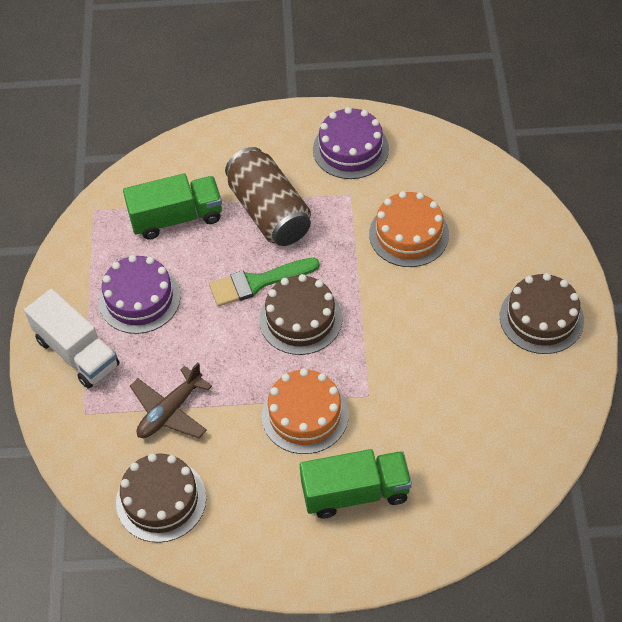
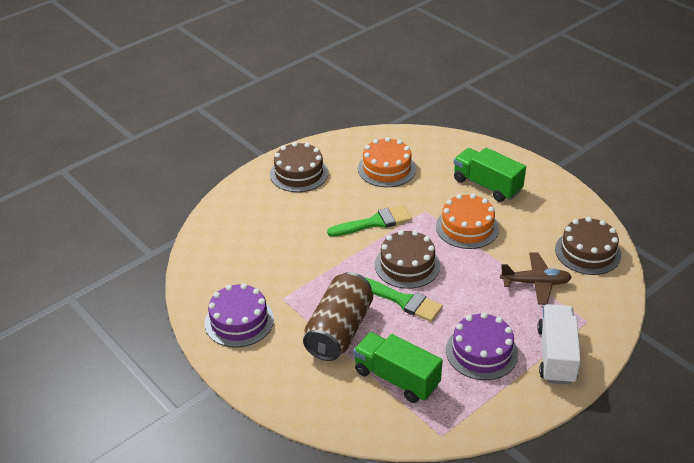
camera: 130 degrees left, 15 degrees down
(391, 334) = (374, 222): none -> green brush
(409, 234) = (290, 253): orange cake -> orange cake (386, 169)

